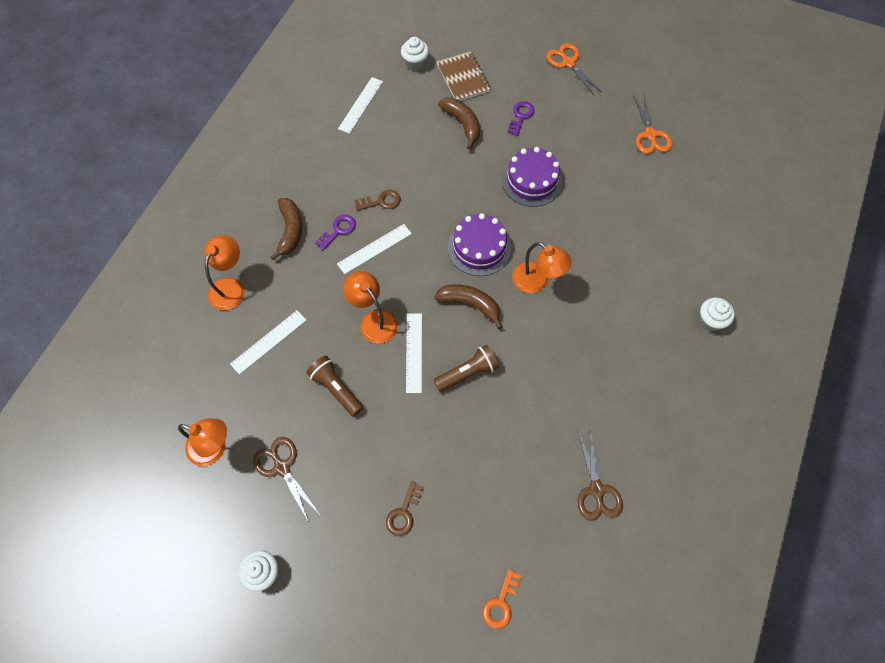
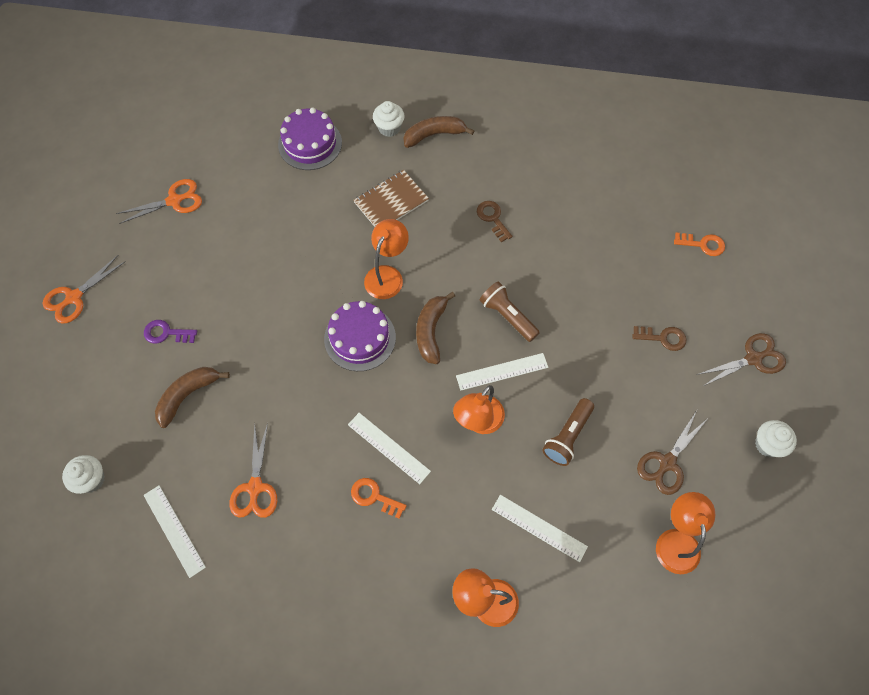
camera: 105 degrees left, 0 degrees up
(290, 231) = (389, 555): brown banana -> brown banana (434, 135)
(338, 230) = (374, 497): purple key -> orange key
(360, 105) = (174, 530): white ruler -> white ruler turned 45 degrees clockwise
(374, 156) = (255, 487): none -> orange scissors
(381, 201) = (322, 459): brown key -> brown key (492, 218)
(463, 78) = (111, 412): brown notebook -> brown notebook (391, 201)
(532, 181) = (259, 304): purple cake -> purple cake (310, 144)
(596, 490) = (580, 192): brown scissors -> brown scissors (753, 358)

